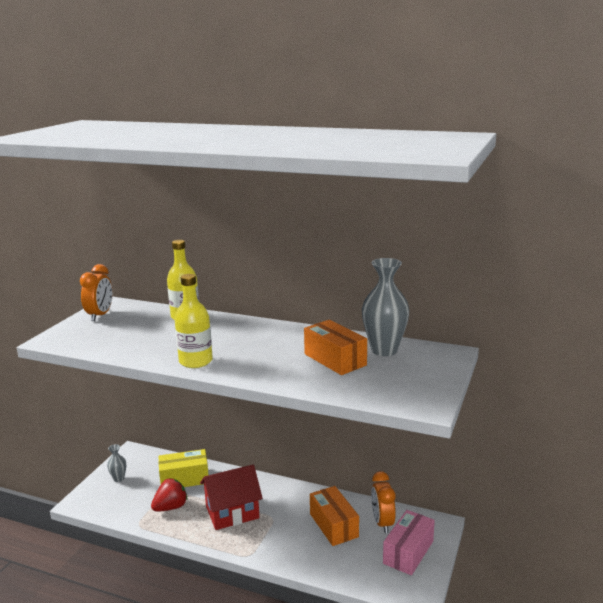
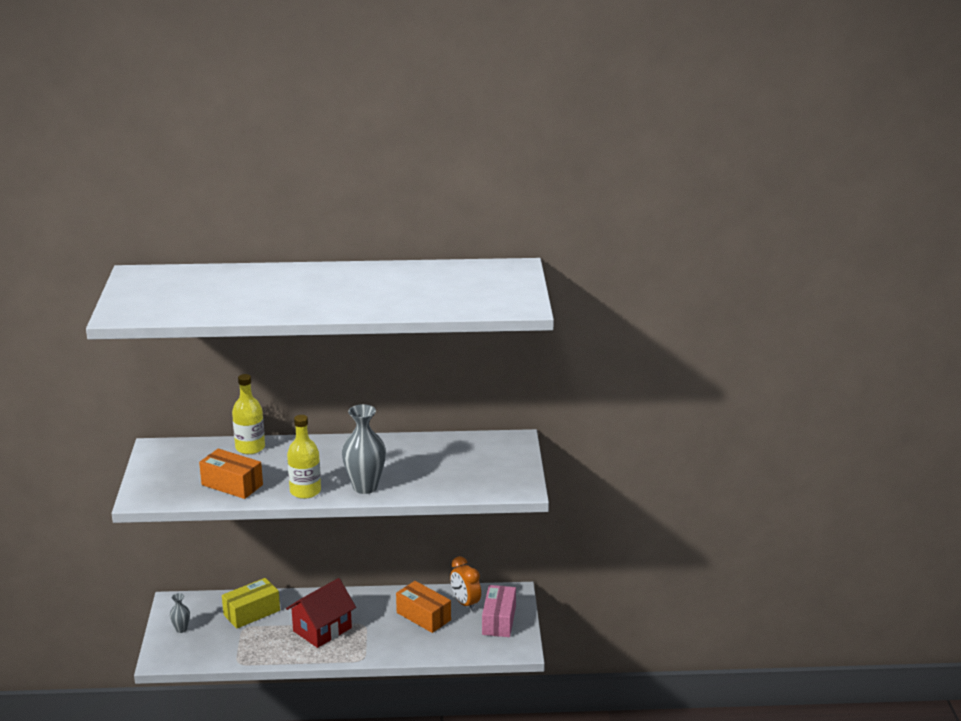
camera: 25 degrees left, 5 degrees up
(100, 315) = (159, 463): orange clock -> none
(171, 507) = (258, 640): red strawberry -> none
(335, 359) = (426, 465): orange box -> orange box (232, 485)
(384, 350) = (461, 447): grey vase -> grey vase (365, 487)

